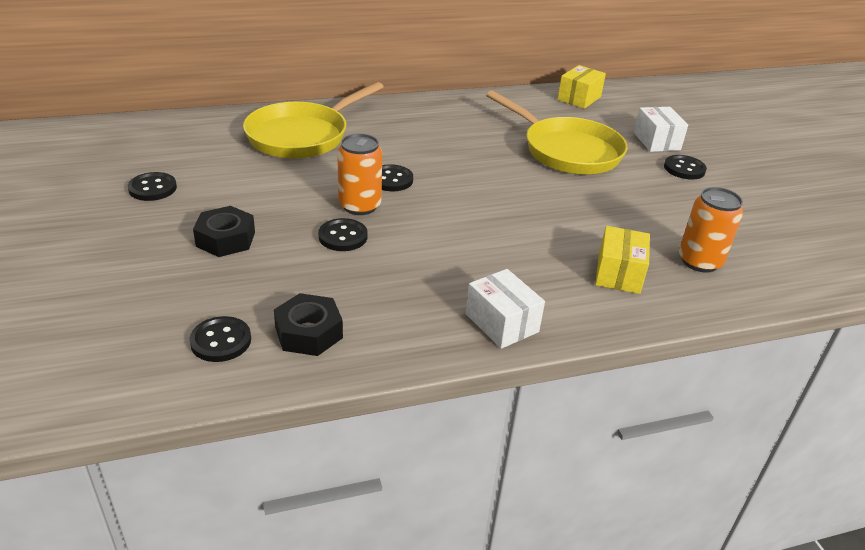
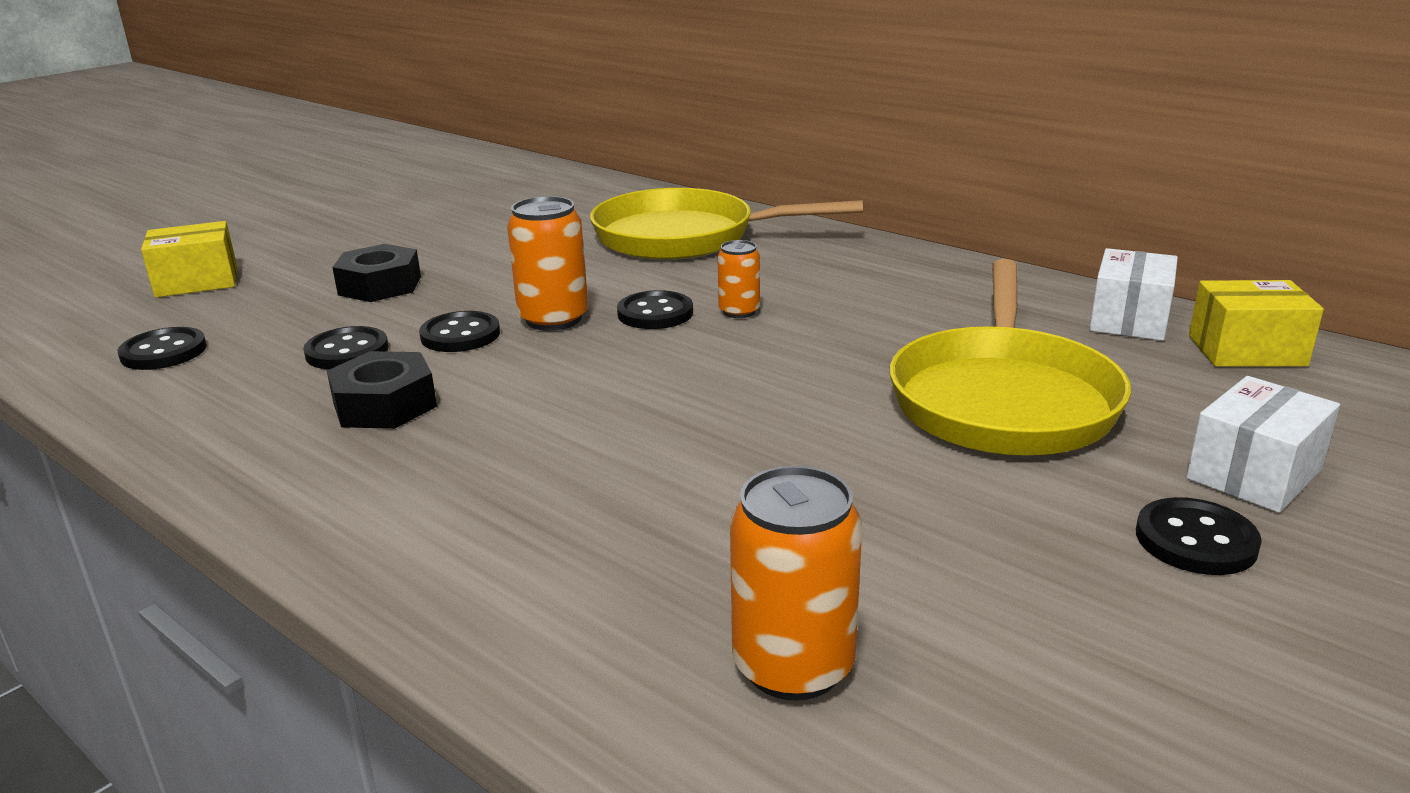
camera: 60 degrees right, 10 degrees down
(152, 188) = (446, 225): black button -> black button (347, 351)
(308, 332) = (213, 388): black nut -> black nut (385, 405)
(418, 161) = (739, 311): none -> orange can
(501, 323) = (340, 506): white box -> white box (1129, 319)
(618, 274) = (615, 574): yellow box -> yellow box (197, 282)

